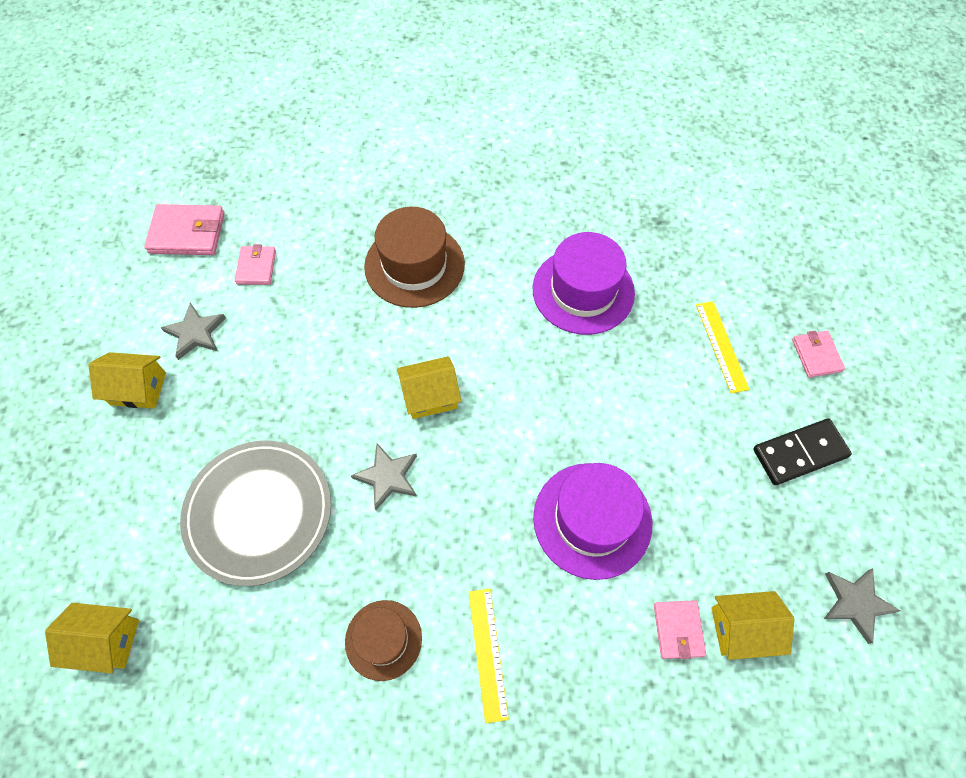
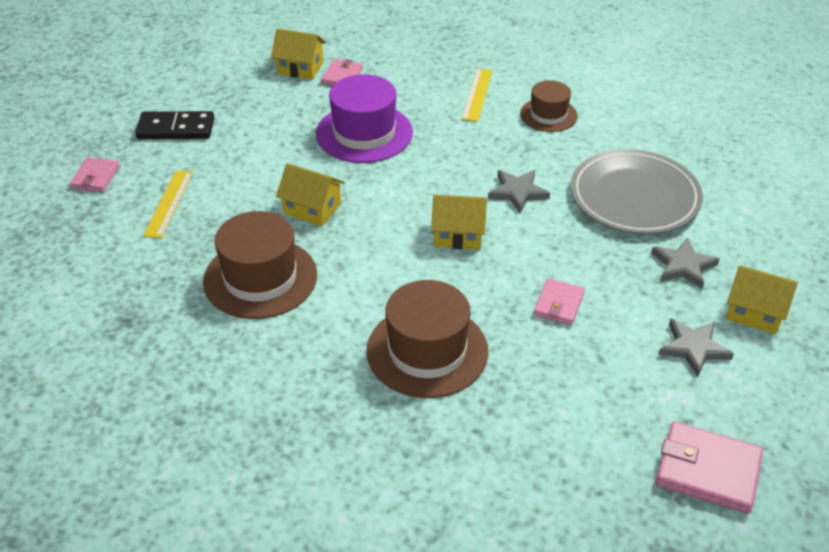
camera: 160 degrees left, 20 degrees down
(106, 641) = (760, 158): yellow house -> yellow house (312, 208)
(256, 267) = (617, 400): pink wallet -> pink wallet (558, 304)
(583, 291) = (260, 278): purple hat -> brown hat
(856, 603) = (216, 61): grey star -> grey star (683, 266)

